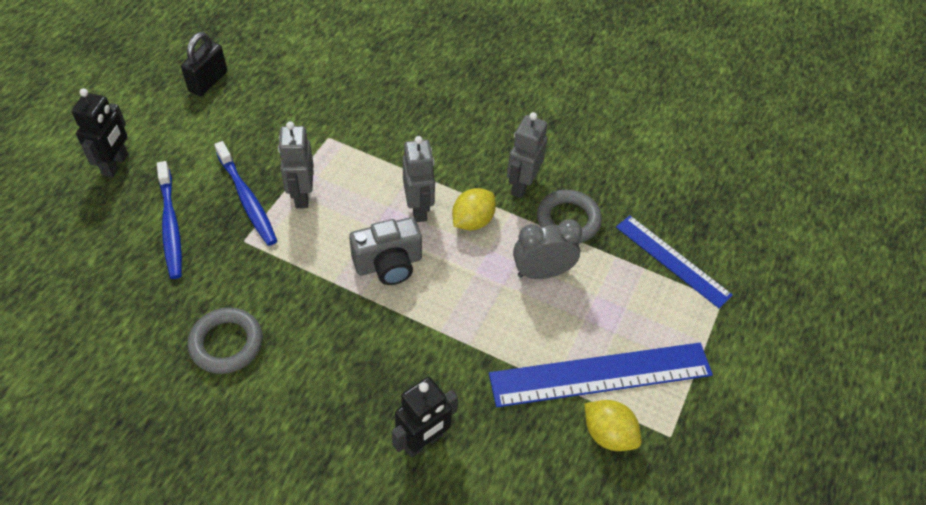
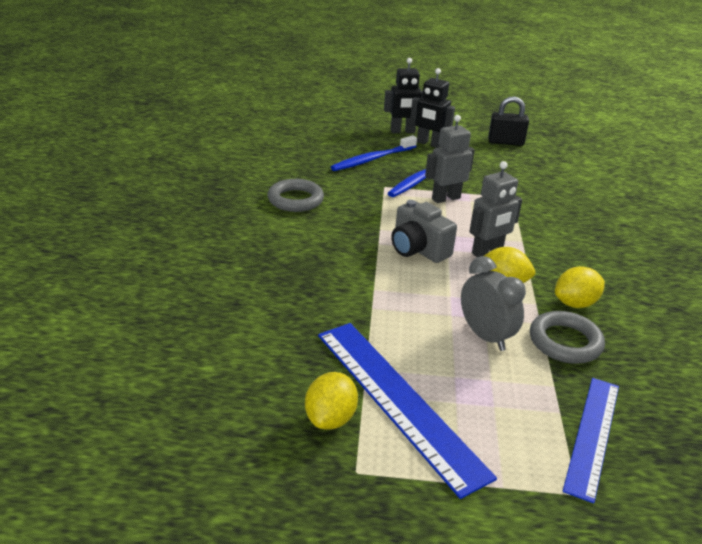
camera: 70 degrees right, 20 degrees down
(423, 442) = (262, 302): black robot -> black robot (429, 144)
(522, 185) = (575, 303): grey robot -> yellow lemon

